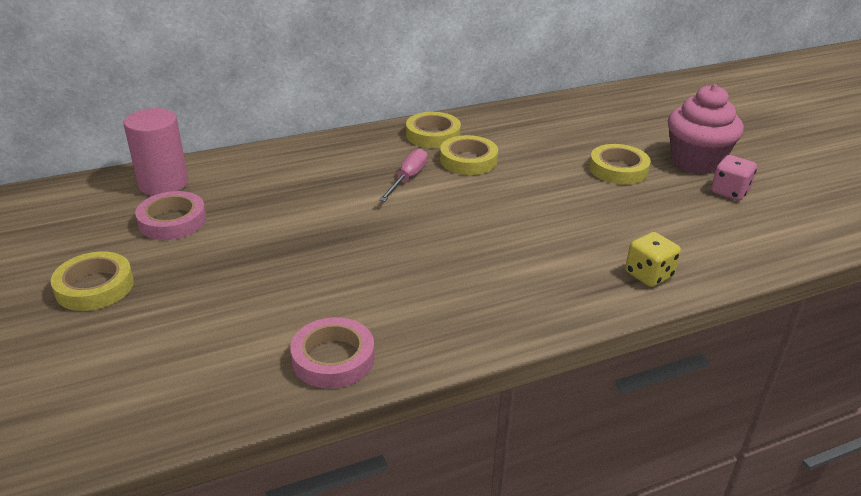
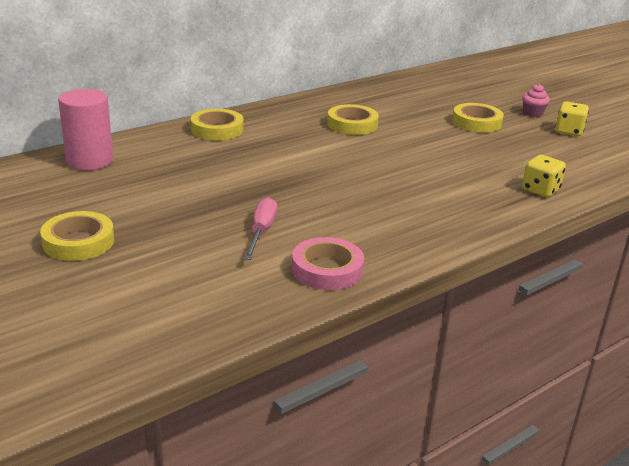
camera: 15 degrees left, 5 degrees down
(172, 221) = (118, 187): pink tape -> none
(408, 179) = (309, 141): pink screwdriver -> pink screwdriver (261, 232)
(433, 135) = (311, 108): yellow tape -> yellow tape (217, 129)
(696, 162) = (533, 113): pink cupcake -> pink cupcake, size x0.45
(729, 192) = (569, 131): pink dice -> yellow dice

